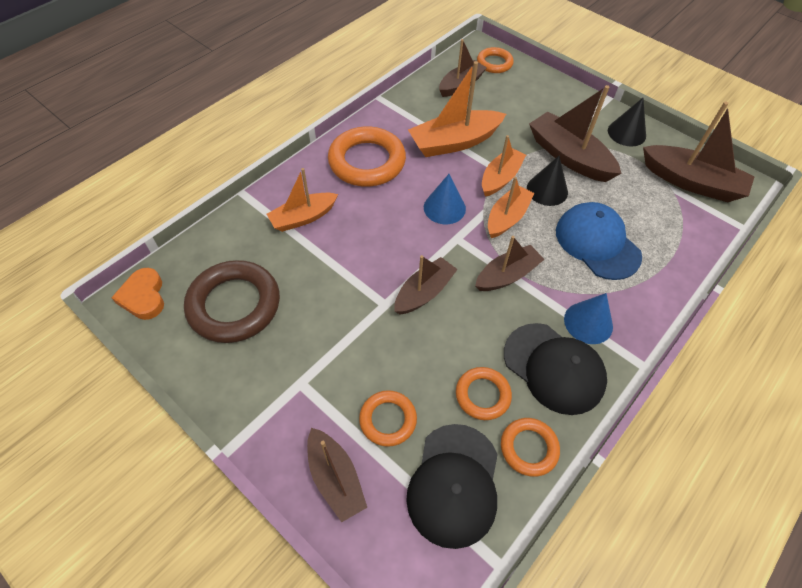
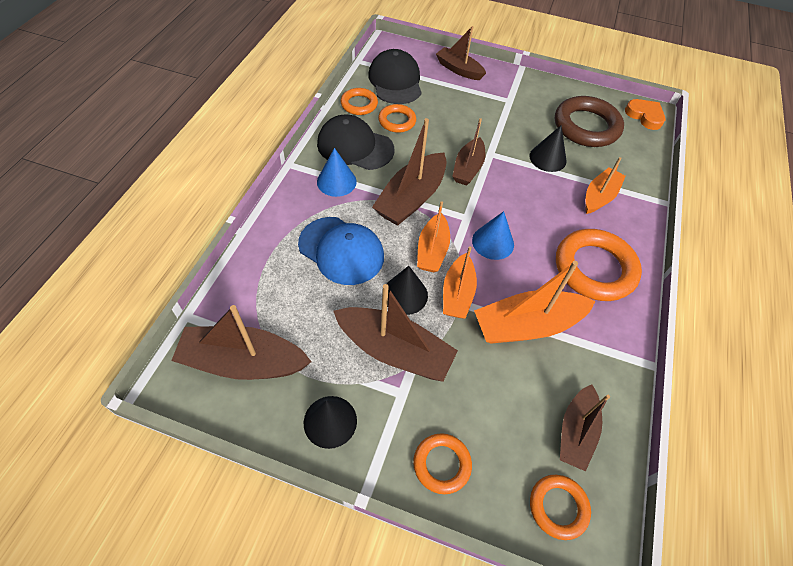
camera: 155 degrees right, 0 degrees up
(321, 276) = (547, 158): none -> black cone
(388, 420) = (447, 97): orange ring -> orange ring (441, 464)
(454, 142) = (527, 325): orange boat -> orange boat turned 150 degrees counterclockwise
(507, 275) = (411, 198): brown boat -> brown boat, size x1.54

